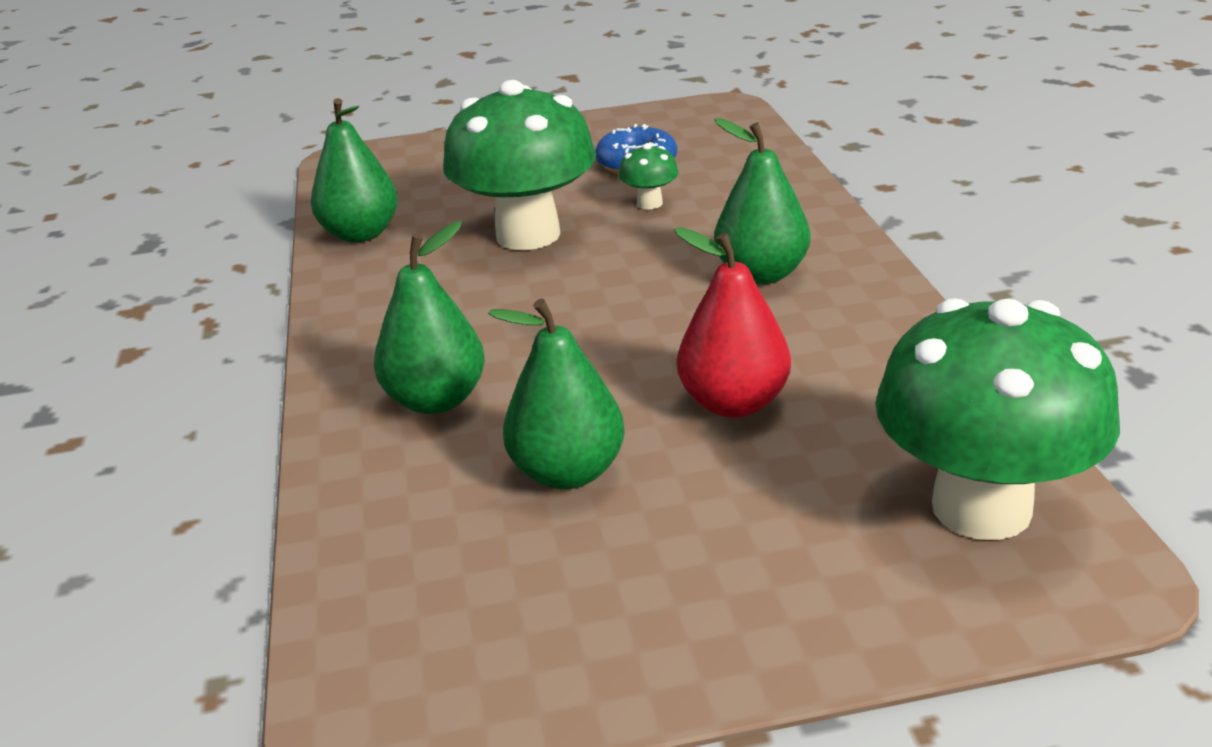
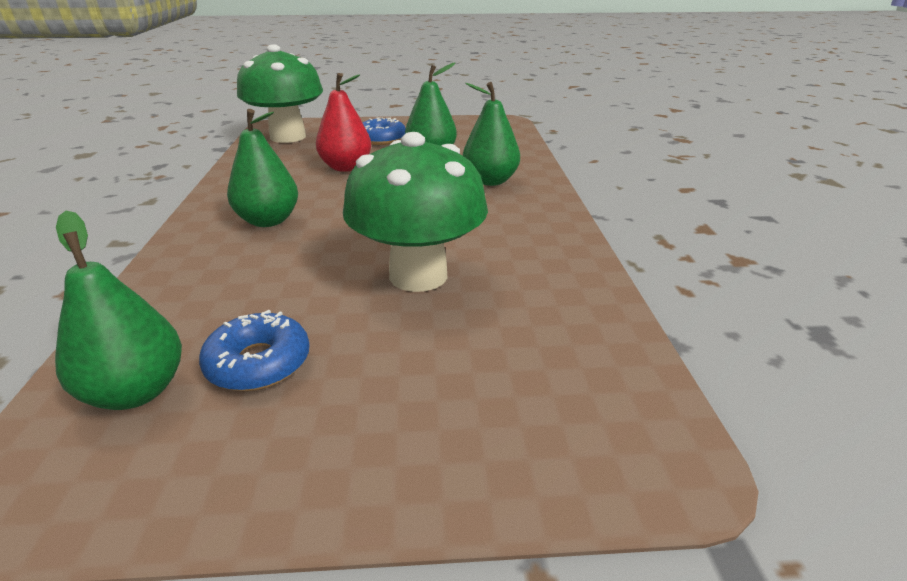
camera: 175 degrees left, 0 degrees up
(361, 234) = (579, 300): green pear -> green pear (136, 391)
(649, 203) = (292, 295): green mushroom -> none
(720, 531) = (381, 139): none -> blue donut

